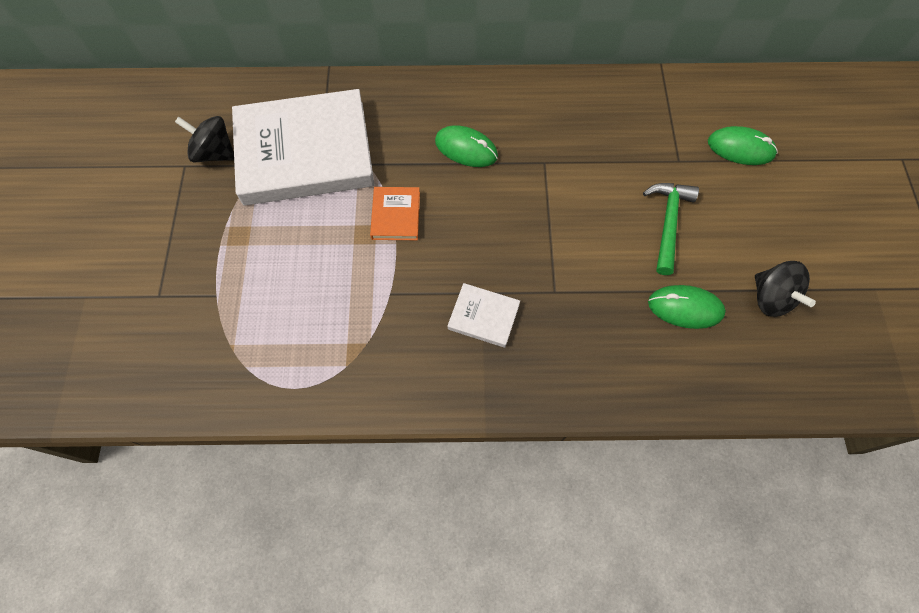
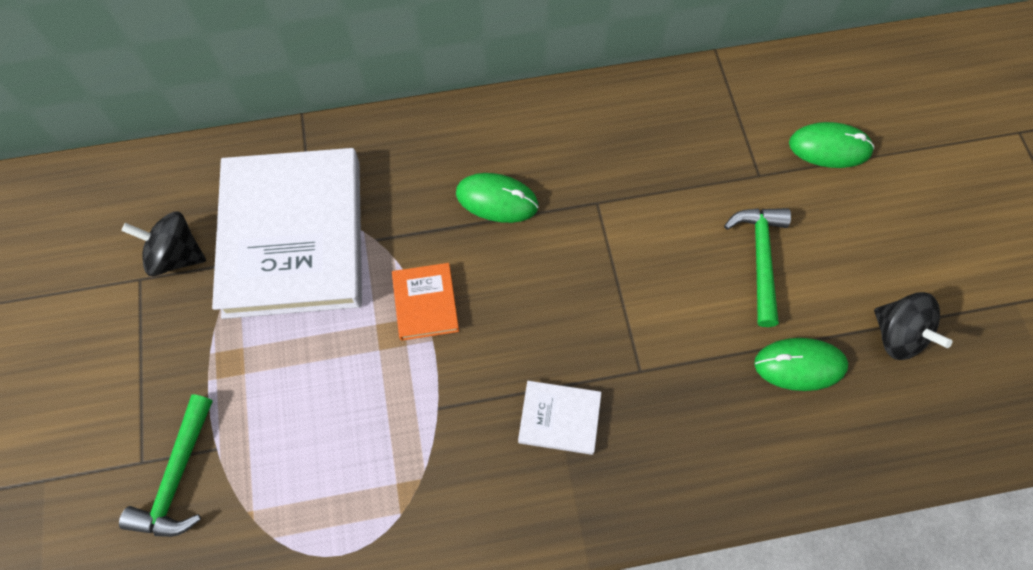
camera: 10 degrees left, 0 degrees up
(183, 311) = (177, 478): none -> green hammer
(305, 153) = (293, 237): white book -> white book turned 75 degrees counterclockwise

